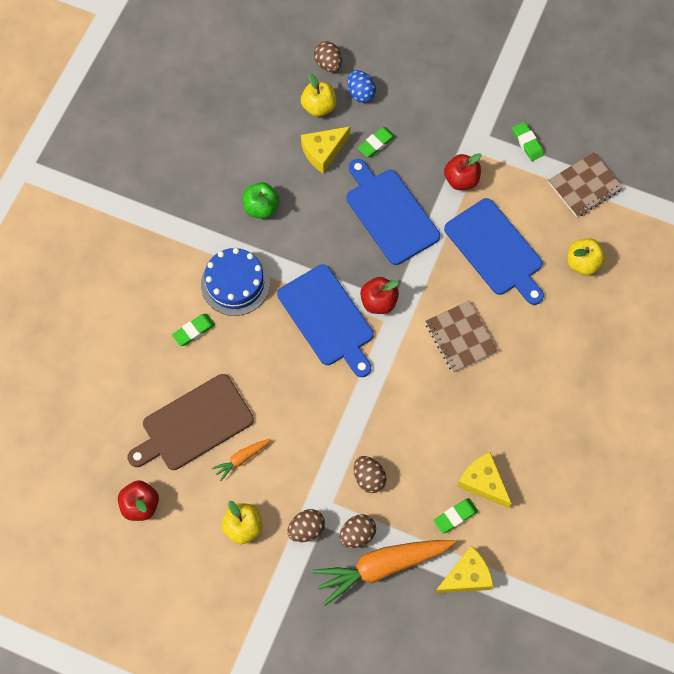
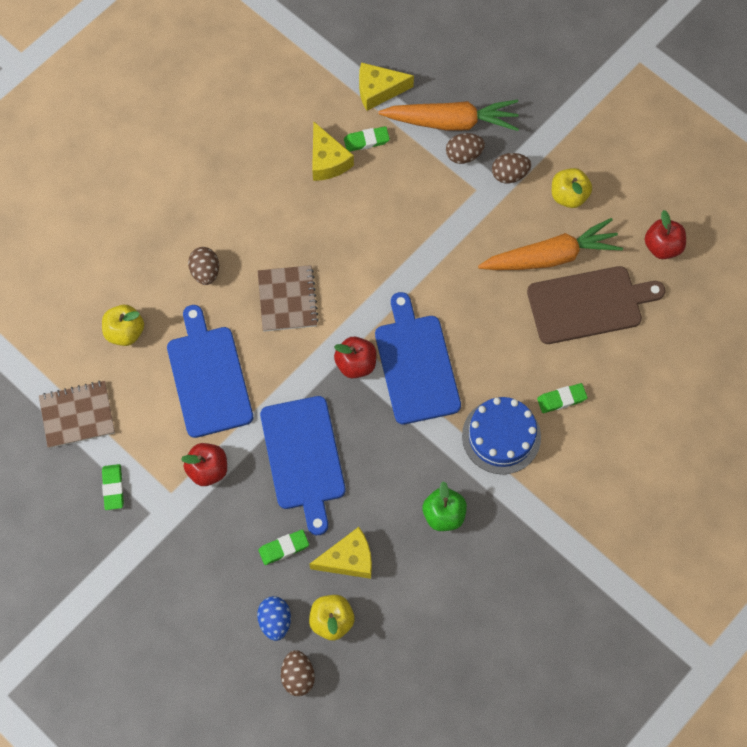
camera: 160 degrees left, 0 degrees up
(241, 459) = (551, 256): orange carrot -> orange carrot, size x2.15
(369, 478) = (433, 199): brown egg -> brown egg (205, 272)

